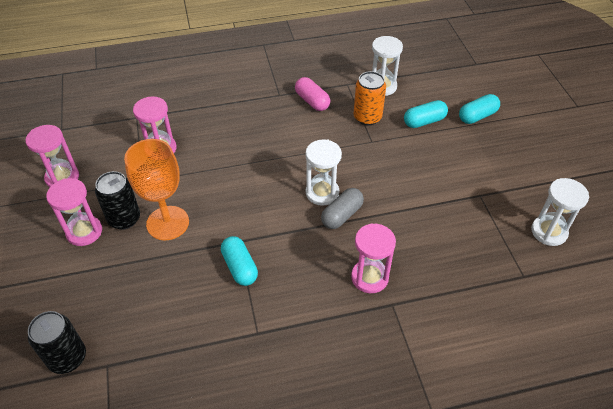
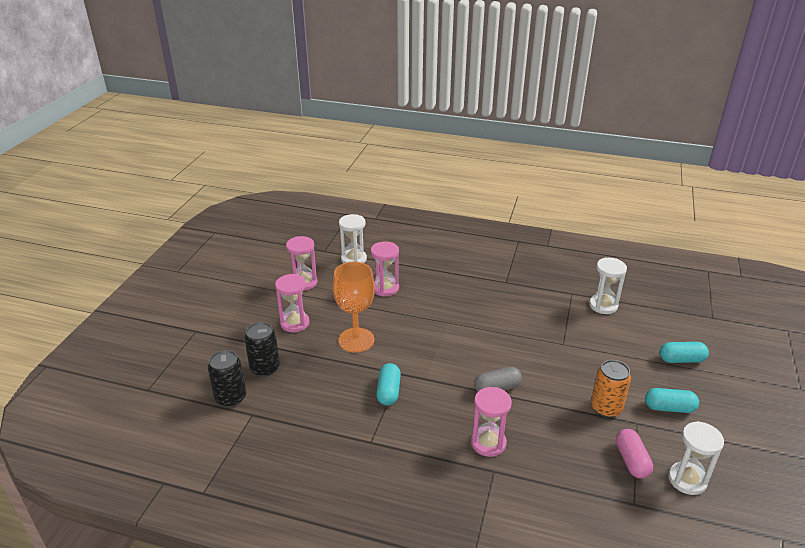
camera: 30 degrees right, 15 degrees down
(124, 219) = (327, 325): black can -> black can (265, 368)
(312, 101) = (531, 296): pink capsule -> pink capsule (631, 461)
(322, 193) = (492, 365): white hourglass -> white hourglass (353, 259)
(367, 117) = (572, 324): orange can -> orange can (606, 408)
(424, 121) = (624, 345): turquoise capsule -> turquoise capsule (669, 408)

